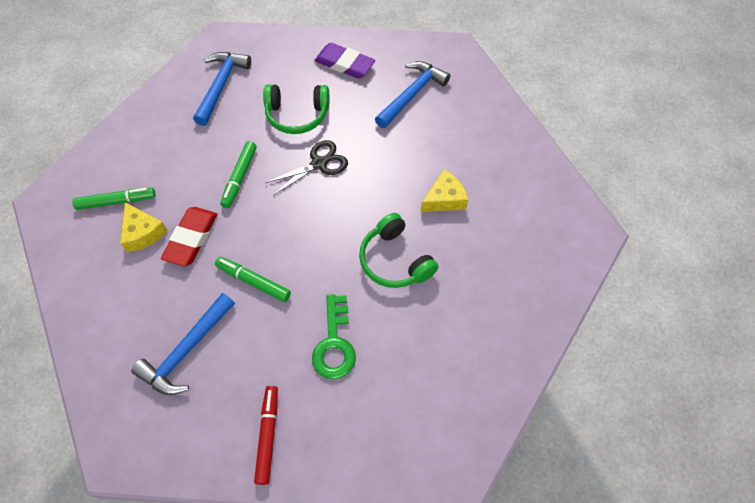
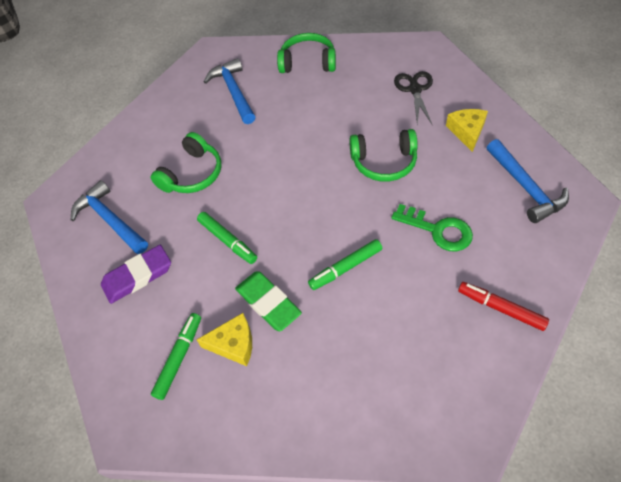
camera: 55 degrees left, 5 degrees down
(186, 351) = (387, 347): blue hammer -> blue hammer (525, 187)
(191, 238) = (268, 303): red eraser -> green eraser
(319, 164) = (256, 177): black scissors -> black scissors (415, 89)
(344, 64) = (165, 122): purple eraser -> purple eraser (138, 276)
(444, 199) = (347, 111): yellow cheese -> yellow cheese (467, 132)
(491, 134) = (308, 62): none -> green headphones

